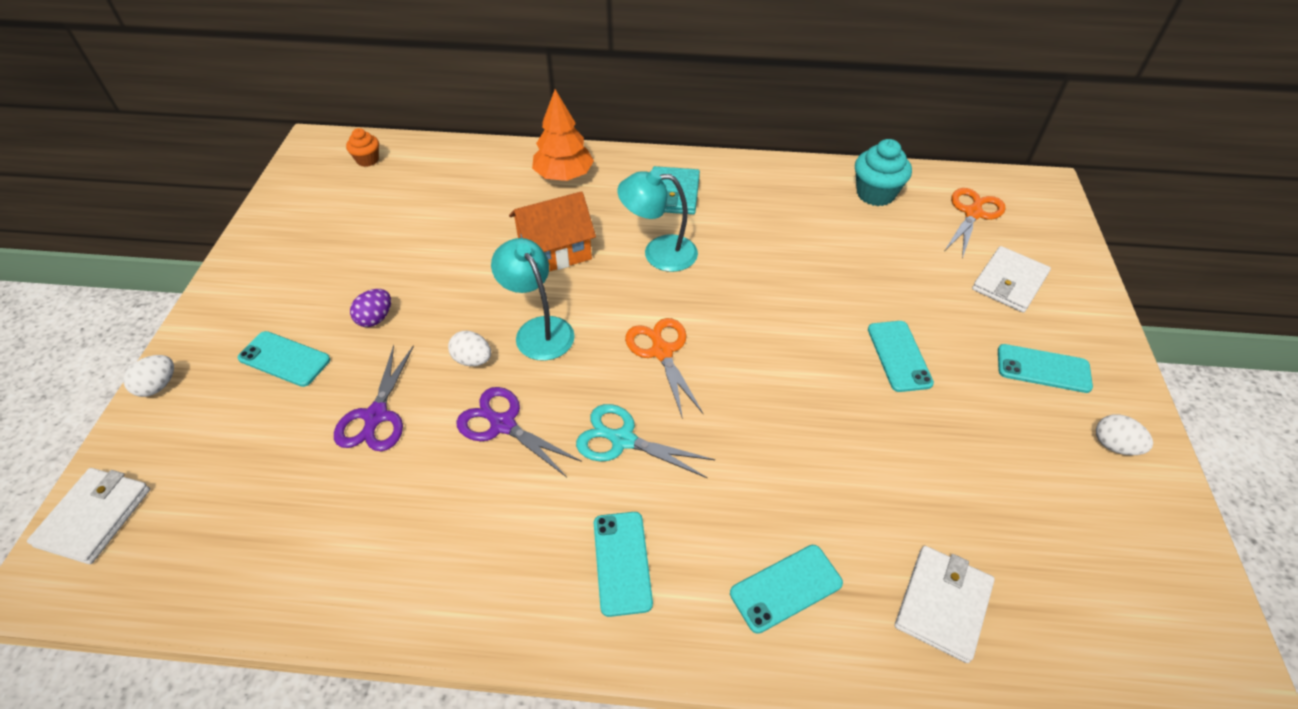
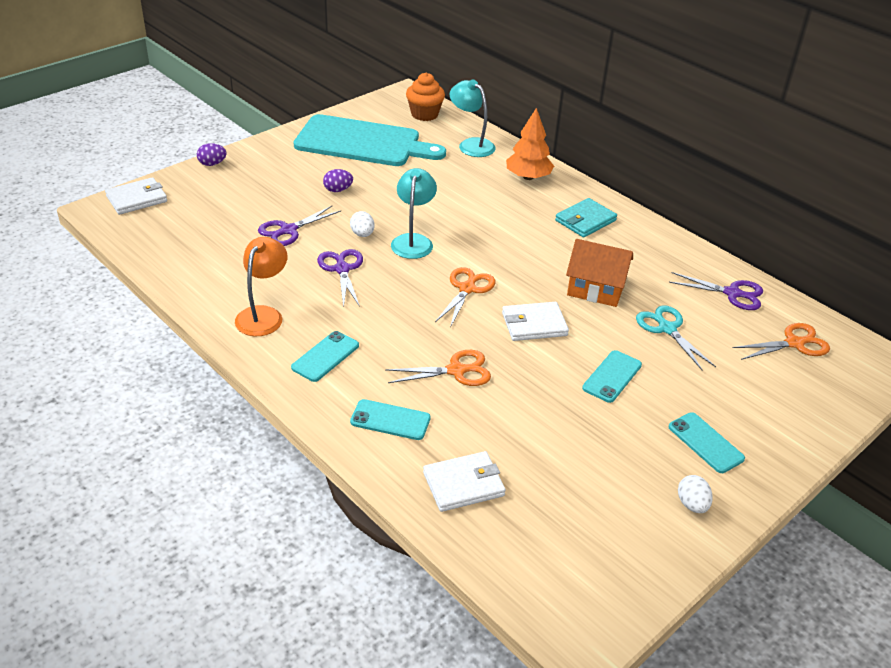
camera: 40 degrees right, 10 degrees down
(158, 386) = (212, 164): white egg -> purple egg
(284, 359) = (276, 183): turquoise phone -> none
(334, 236) = (362, 142): none -> turquoise cutting board
(367, 160) = (424, 114): orange cupcake -> orange cupcake, size x1.67
(482, 564) = (263, 315): none -> orange lamp
(555, 251) = (471, 211): orange house -> orange house (596, 289)
(622, 440) = (392, 311): turquoise scissors -> turquoise scissors (666, 328)
(659, 253) = (532, 244): turquoise lamp -> turquoise lamp (471, 144)
(770, 463) = (457, 370): none -> orange scissors
(875, 194) = (733, 293): turquoise cupcake -> purple scissors
(1009, 282) = (758, 391): white wallet -> white wallet (534, 324)

